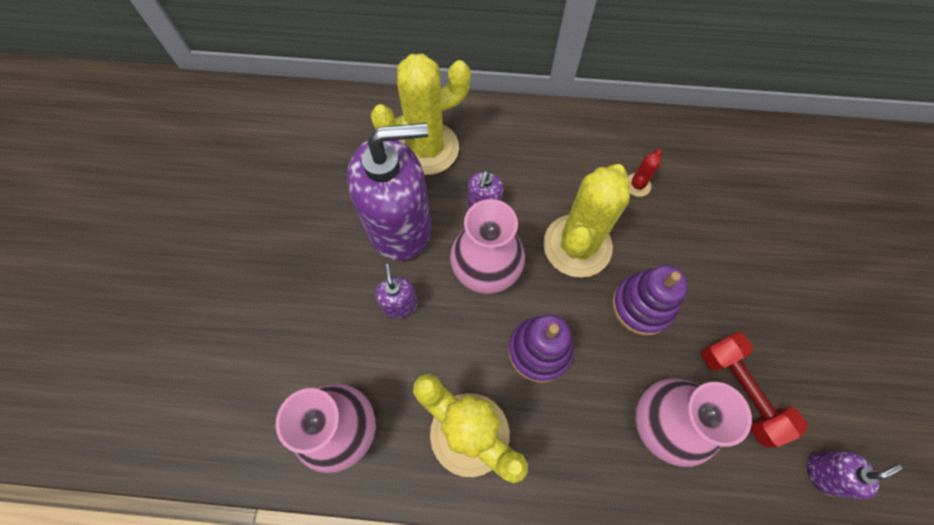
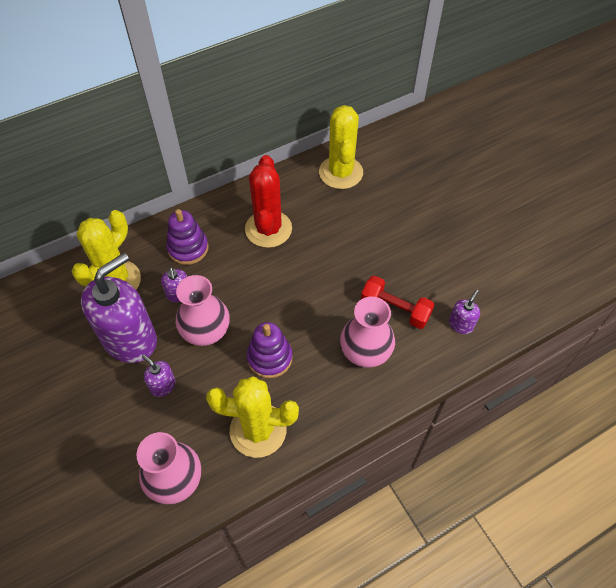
camera: 35 degrees left, 10 degrees down
(577, 246) = (254, 285): yellow cactus -> yellow cactus (341, 172)
(637, 185) = (268, 229): red cactus -> red cactus, size x2.42
(642, 306) = (314, 296): purple stacking toy -> purple stacking toy (188, 248)

